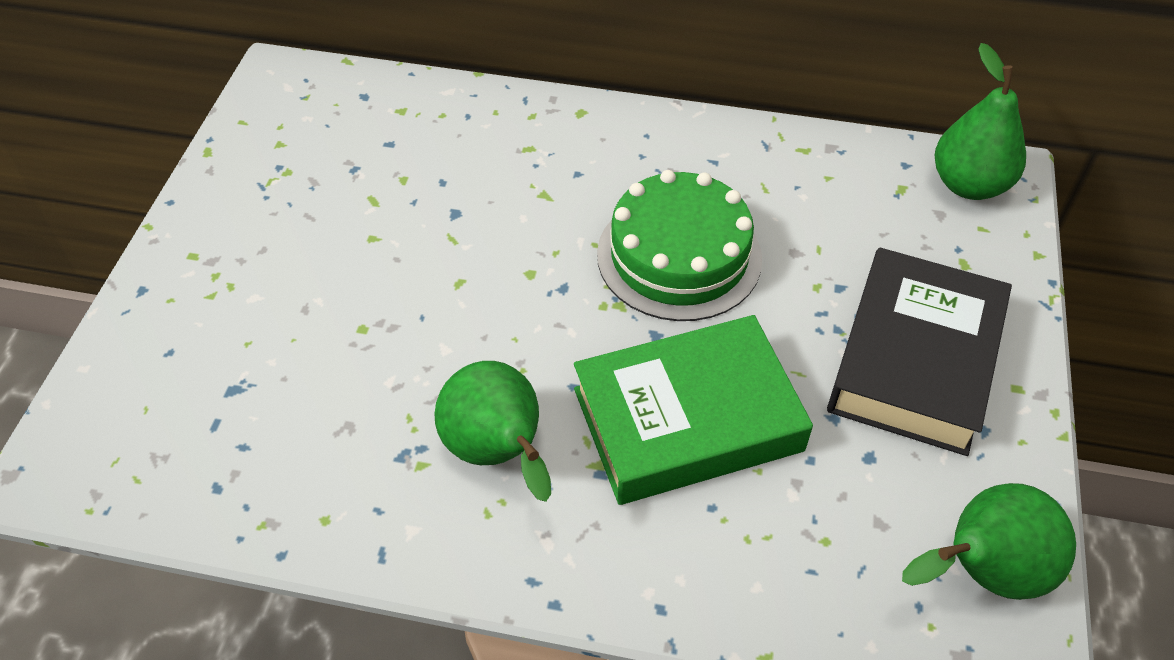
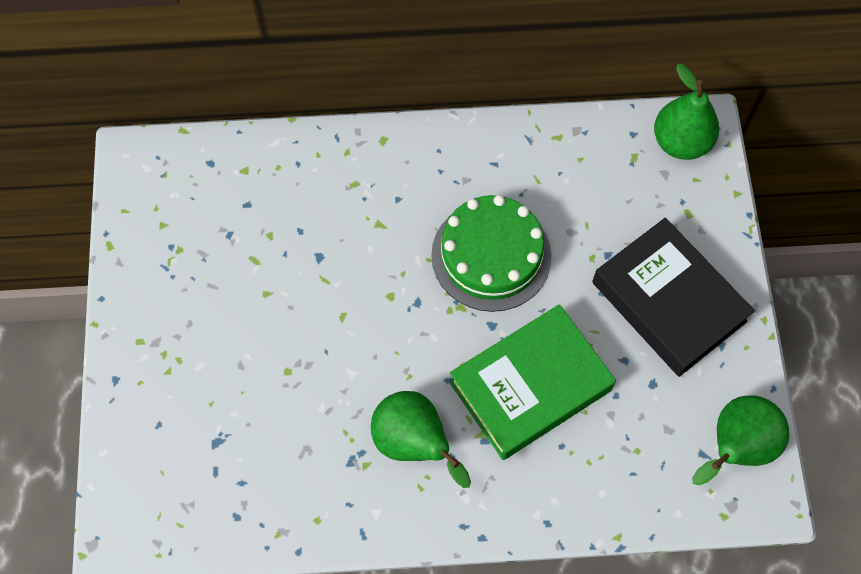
camera: 15 degrees left, 15 degrees up
(914, 360) = (668, 302): black book -> black book turned 45 degrees counterclockwise

